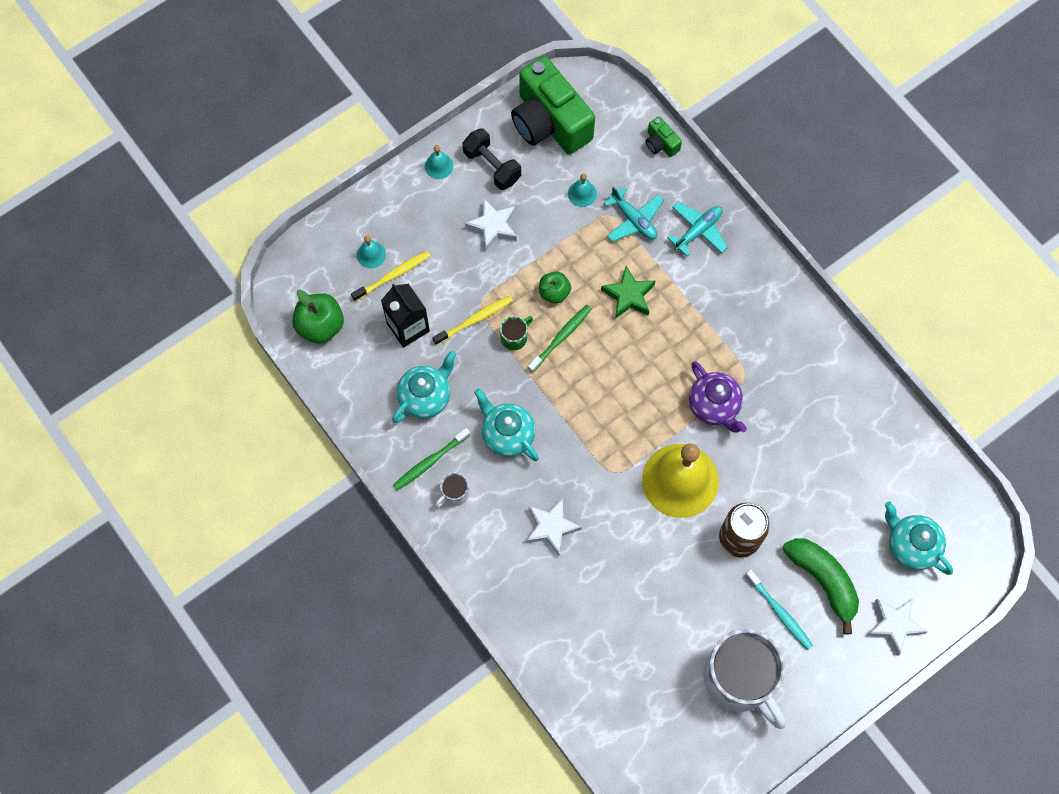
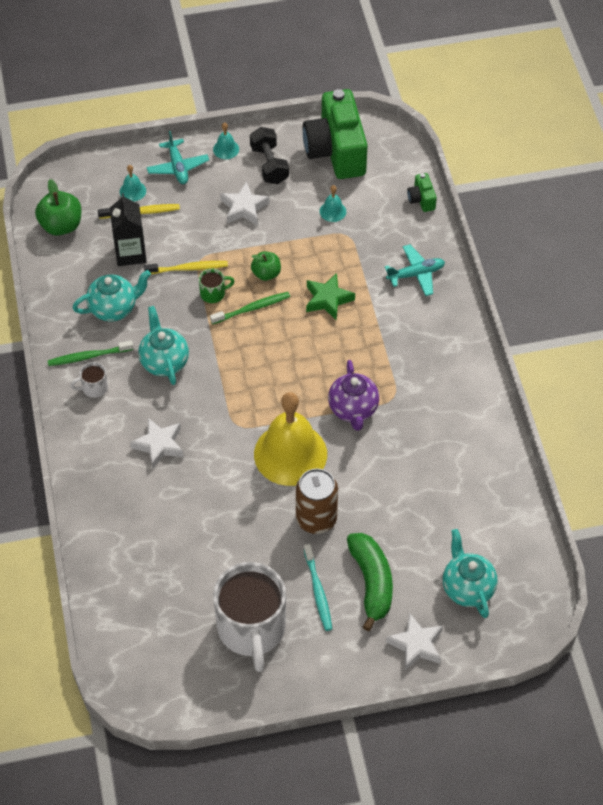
camera: 25 degrees right, 15 degrees down
(634, 220) = (365, 246): turquoise plane -> turquoise plane (178, 167)

